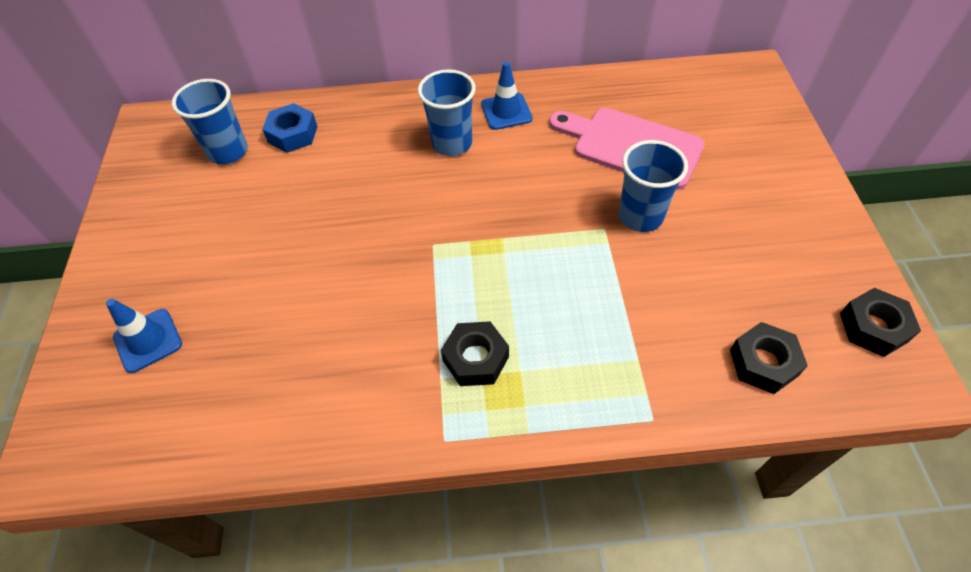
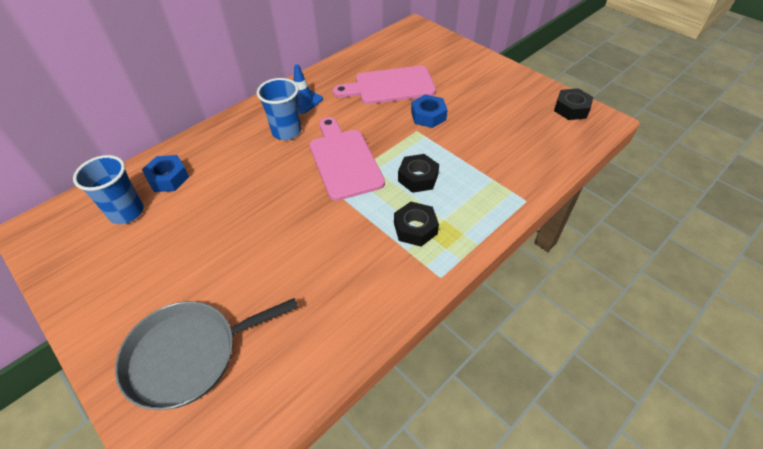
camera: 40 degrees left, 5 degrees down
(148, 340) = (188, 355): blue traffic cone -> grey pan
(480, 218) = (344, 160): none -> pink cutting board
(640, 216) = (428, 116): blue cup -> blue nut
(763, 362) = (545, 148): black nut -> black nut (418, 178)

